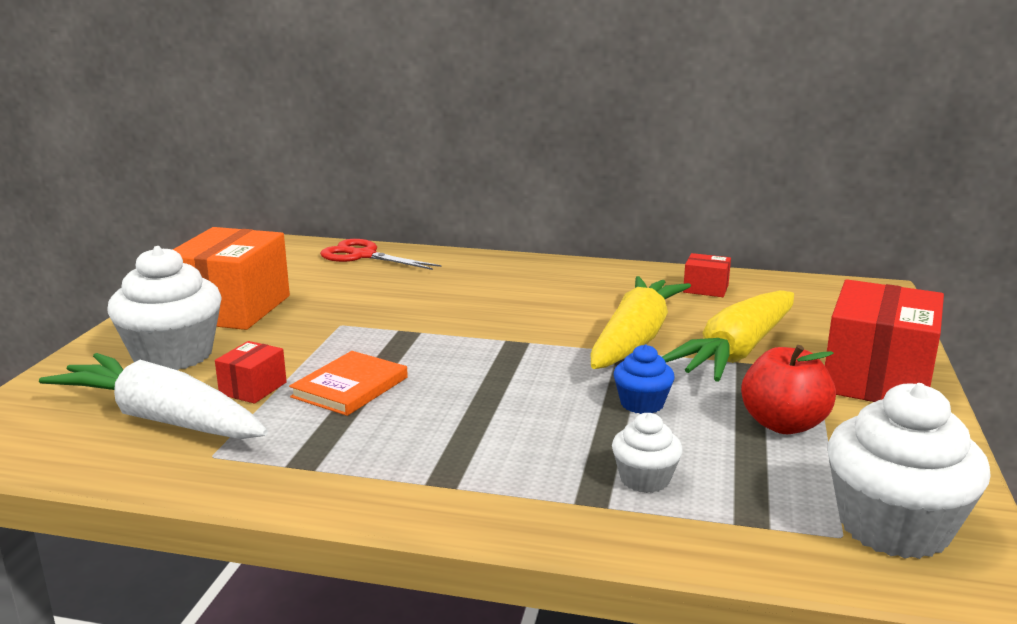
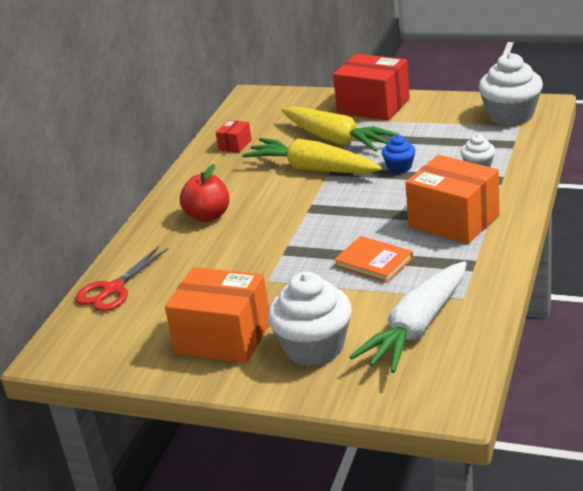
camera: 80 degrees left, 10 degrees up
(253, 388) = (373, 300): red box -> none
(448, 451) = (454, 221): none -> orange box
(783, 424) = (423, 132): red apple -> red apple (208, 216)

